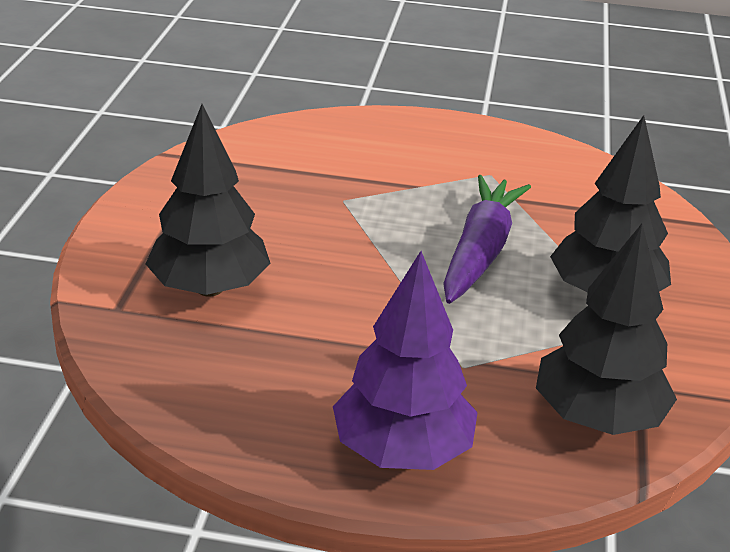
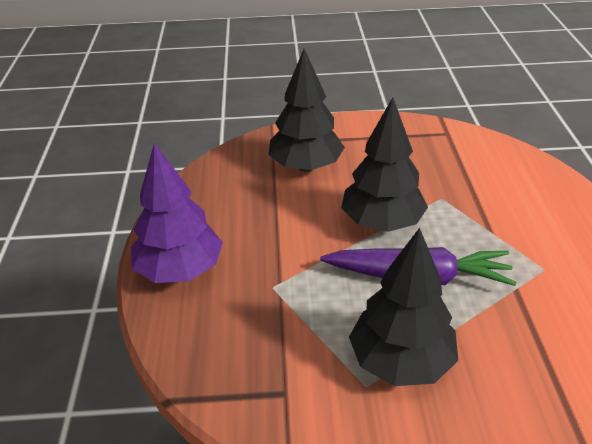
camera: 80 degrees right, 5 degrees up
(597, 417) = (237, 366): black tree -> black tree (382, 222)

